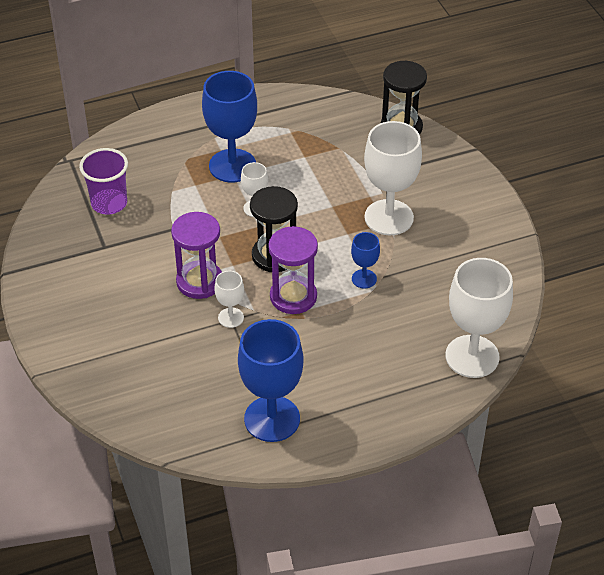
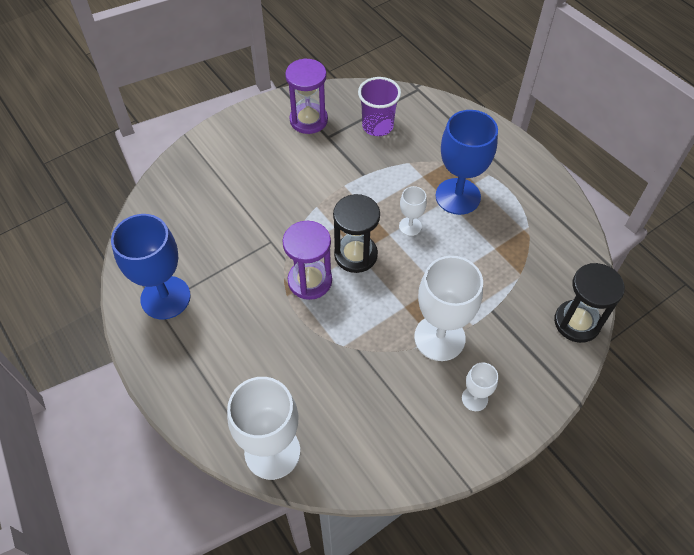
camera: 75 degrees right, 10 degrees up
(199, 282) = (308, 208): purple hourglass -> purple hourglass (308, 120)
(231, 317) = (272, 240): white goblet -> white goblet (474, 398)
(364, 279) = (349, 333): blue goblet -> none

